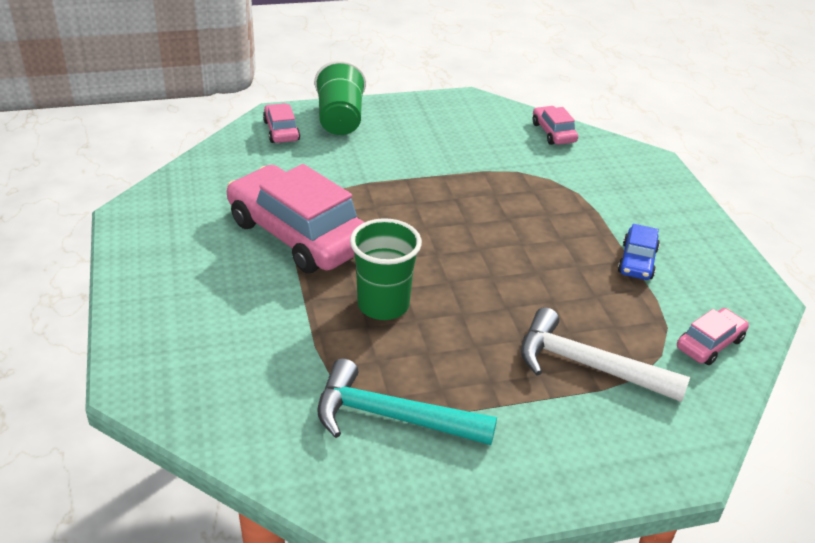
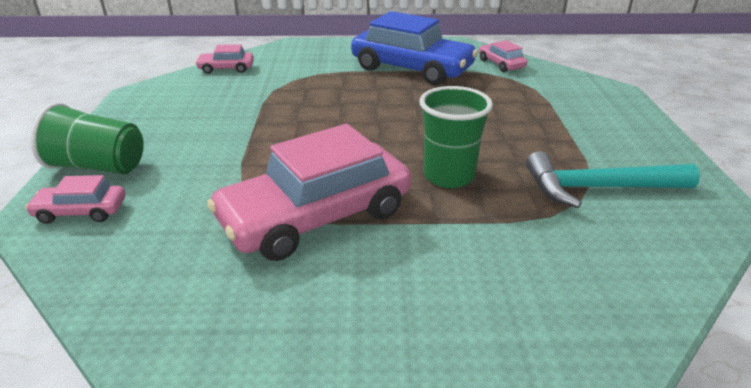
camera: 75 degrees left, 5 degrees down
(392, 417) = (598, 188): turquoise hammer -> turquoise hammer turned 60 degrees clockwise
(588, 365) = (525, 102): white hammer -> none
(637, 261) = (412, 69): blue car -> blue car, size x2.19

